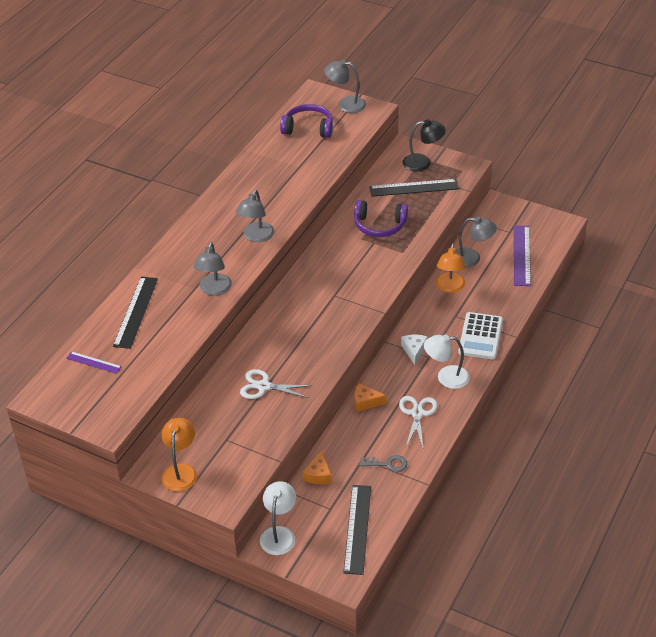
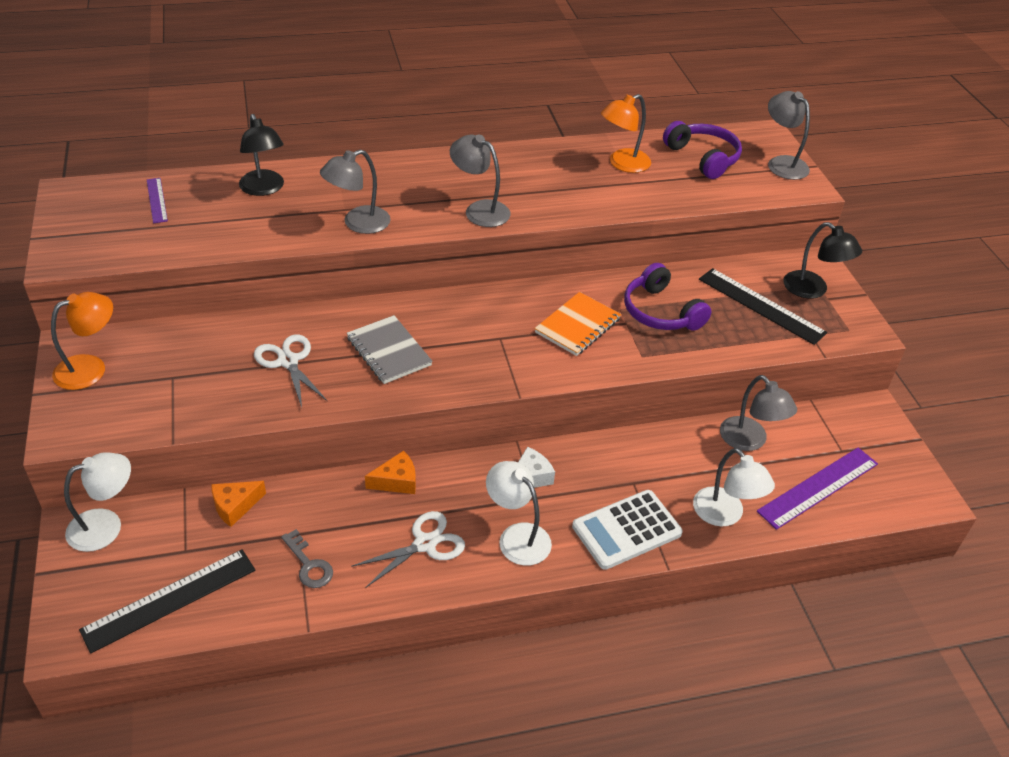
camera: 45 degrees right, 0 degrees up
(136, 312) = (264, 189): black ruler -> black lamp
(256, 237) = (479, 210): grey lamp -> grey lamp turned 60 degrees clockwise
(299, 343) = (389, 351): none -> grey notebook
(356, 261) = (577, 326): none -> orange notebook
(365, 402) = (396, 481): orange cheese -> orange cheese turned 105 degrees clockwise
(449, 287) = (675, 448): orange lamp -> orange lamp (622, 164)
(505, 297) = (724, 515): none -> white lamp

